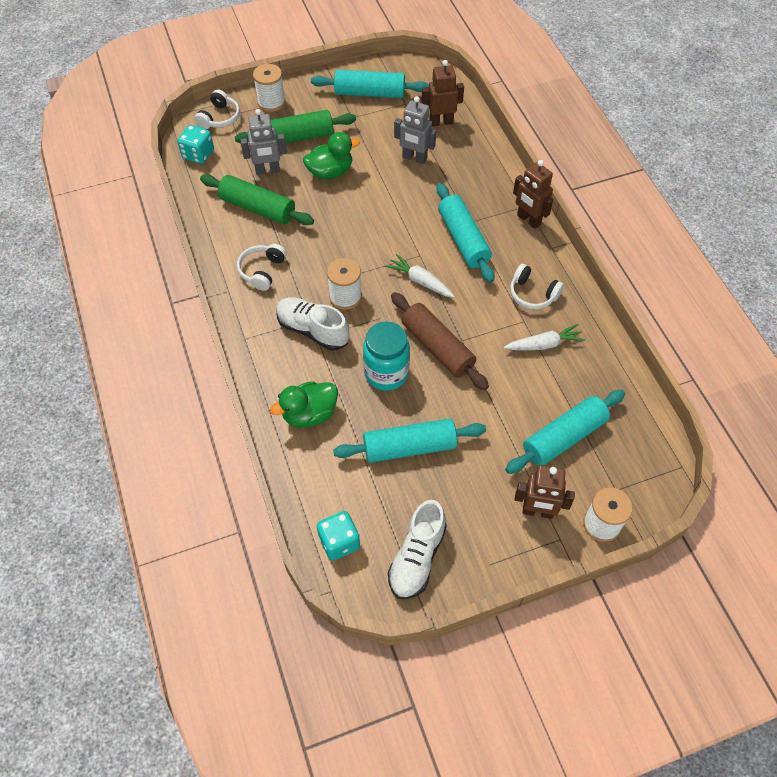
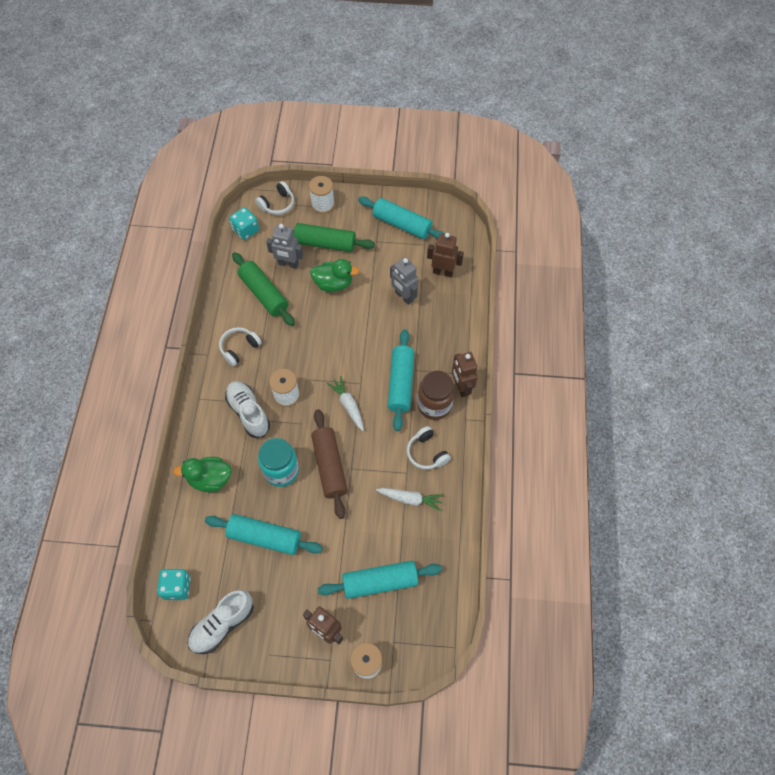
camera: 25 degrees right, 5 degrees up
(511, 247) = (434, 405): none -> brown jar

